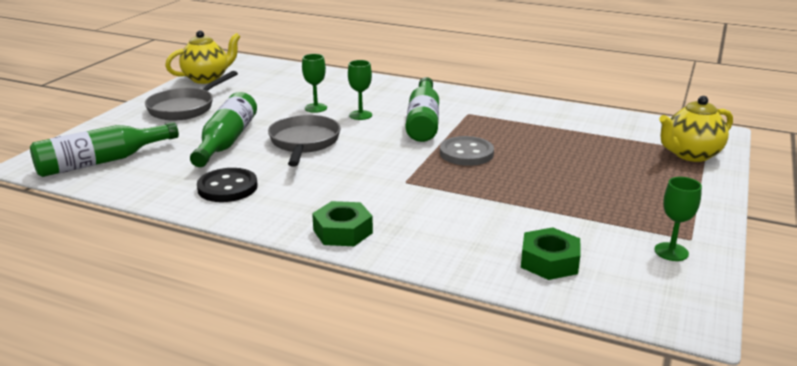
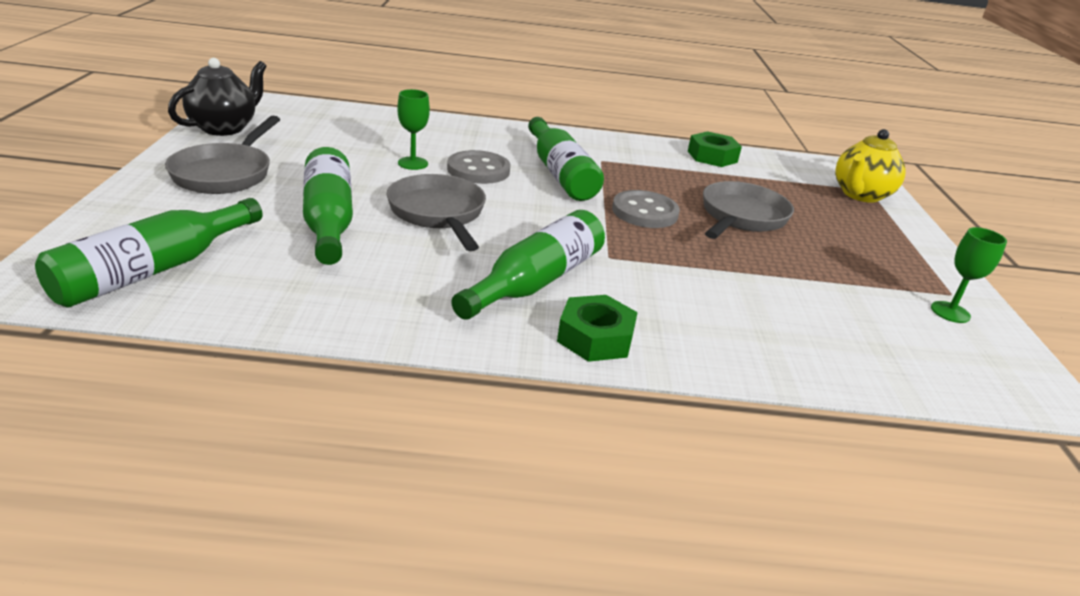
camera: 25 degrees left, 5 degrees up
(207, 78) = (224, 128): yellow teapot -> black teapot
(227, 187) = (387, 291): black button -> none
(334, 192) = (536, 281): none -> green bottle
(360, 115) = (478, 170): green goblet -> grey button
(549, 163) = (741, 217): none -> grey pan
(549, 261) = (854, 343): green nut -> green nut (712, 156)

